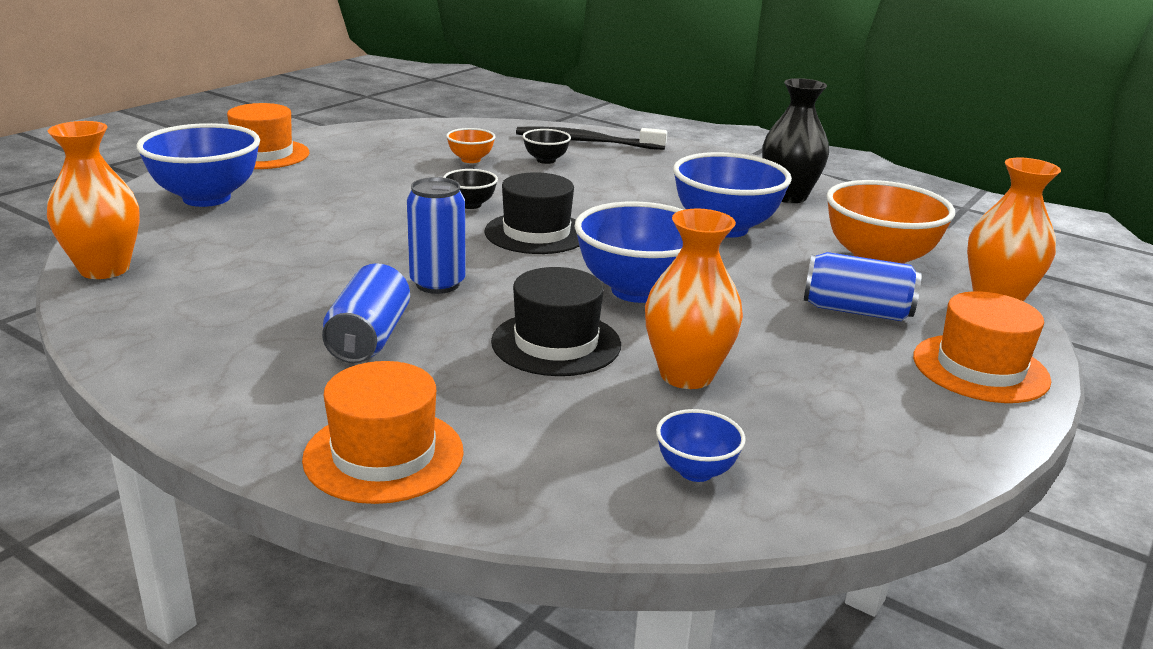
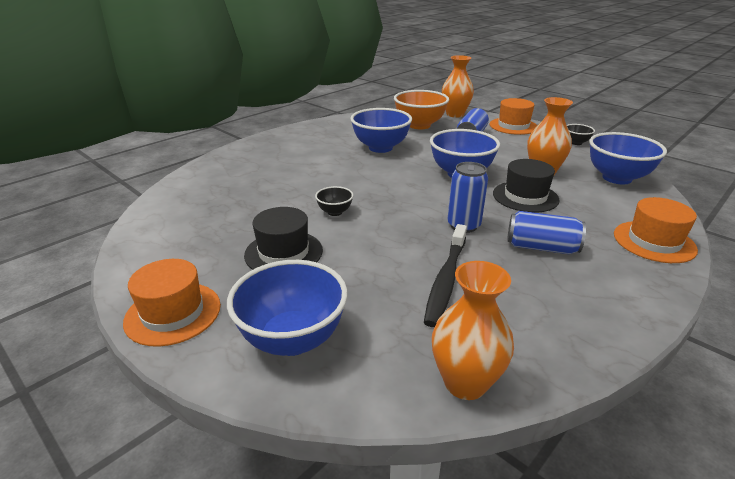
camera: 80 degrees left, 5 degrees up
(471, 160) = (241, 209): orange bowl -> none
(536, 233) = (385, 193): black hat -> black hat (283, 252)
(546, 160) = (254, 183): black bowl -> black bowl (576, 143)
(586, 142) = (222, 168): black toothbrush -> black toothbrush (446, 280)
(696, 471) = (617, 178): blue bowl -> blue bowl, size x2.06
(788, 196) = (338, 130): black vase -> none

